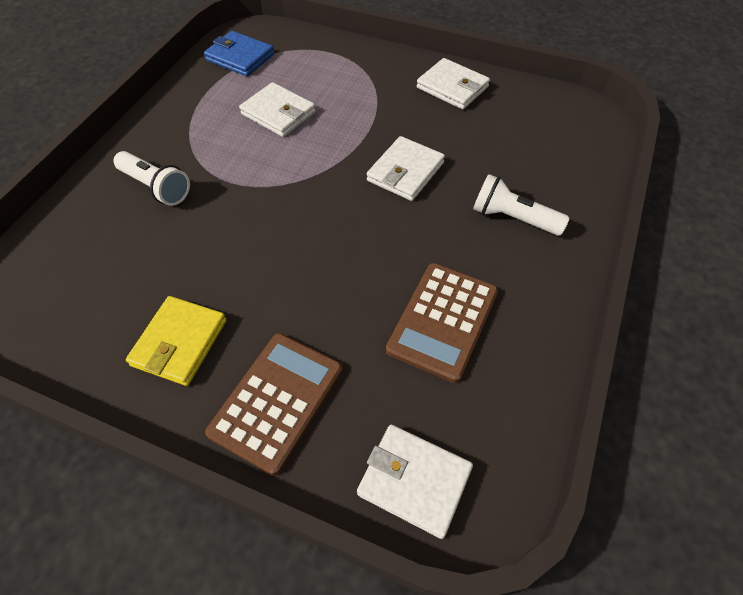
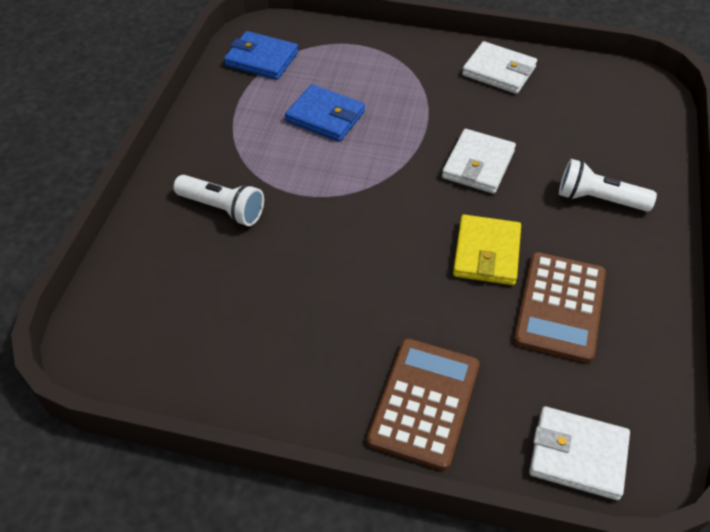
camera: 10 degrees left, 5 degrees down
(180, 343) = (307, 361): yellow wallet -> yellow wallet (486, 253)
(278, 113) = (325, 117): white wallet -> blue wallet

